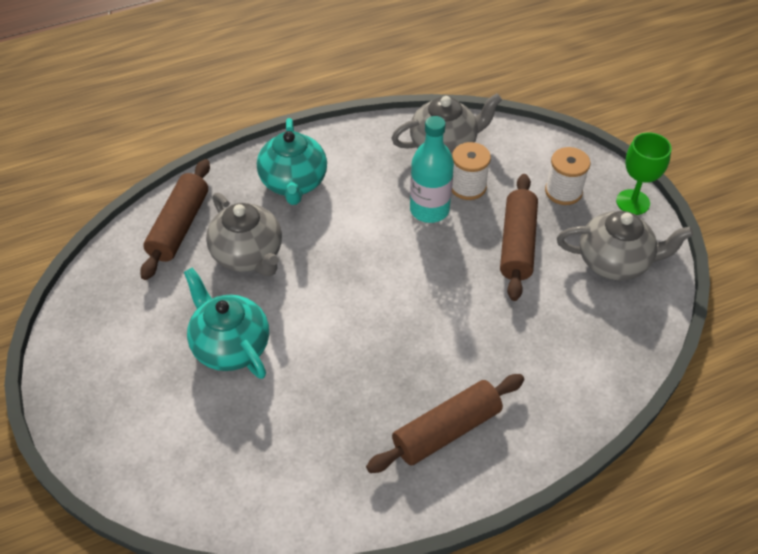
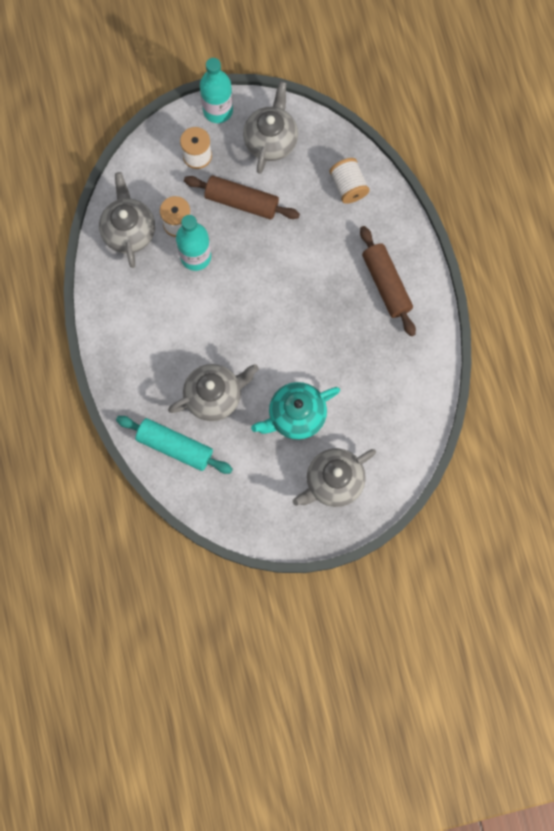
camera: 80 degrees left, 25 degrees up
(137, 405) = (333, 481): none -> grey teapot
(179, 226) = (175, 446): brown rolling pin -> turquoise rolling pin
(294, 183) = (145, 354): turquoise teapot -> none
(582, 360) = (348, 186): none -> white spool
(633, 202) = (218, 110): green goblet -> turquoise bottle

